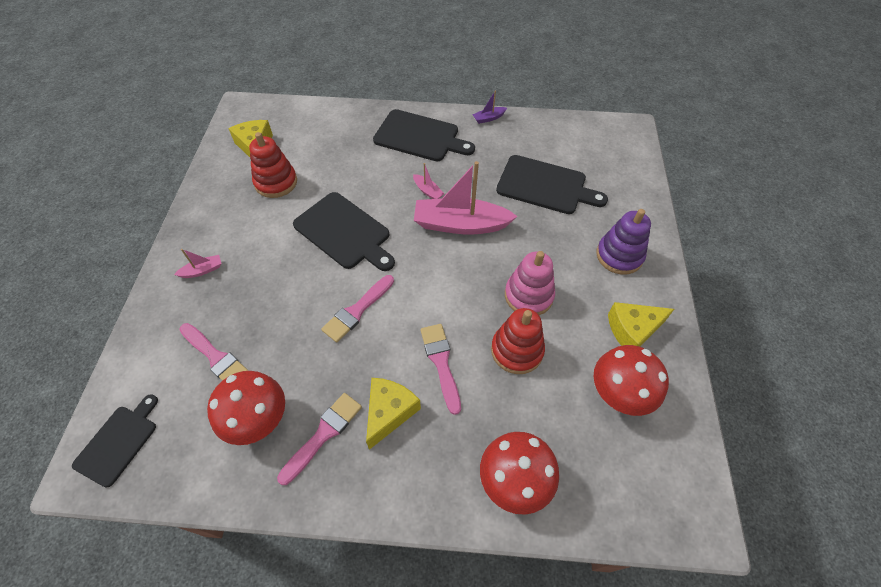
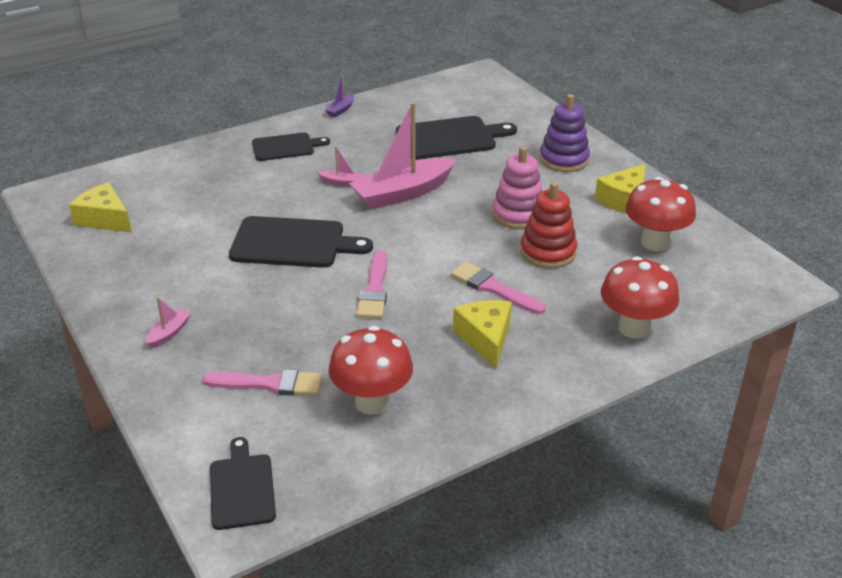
camera: 35 degrees left, 20 degrees down
(276, 182) = (167, 237): red stacking toy -> none
(323, 434) = (444, 380): pink brush -> none
(419, 137) = (286, 147): black cutting board -> black cutting board, size x0.63

